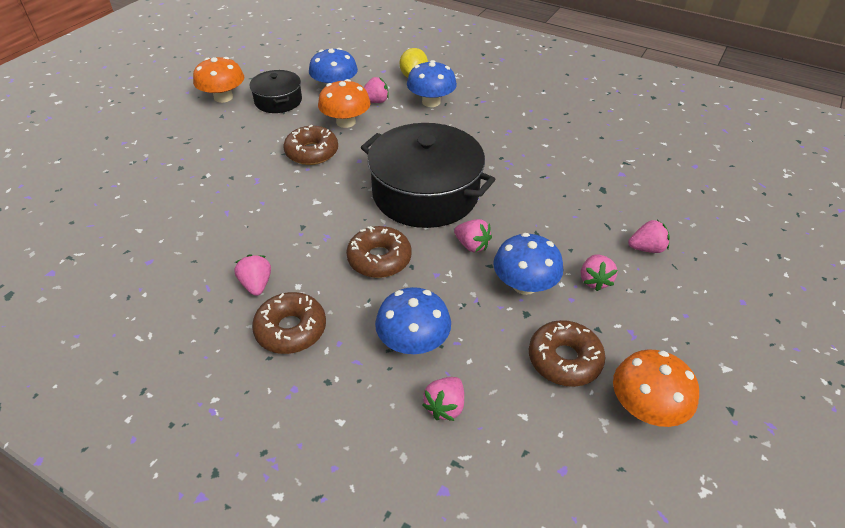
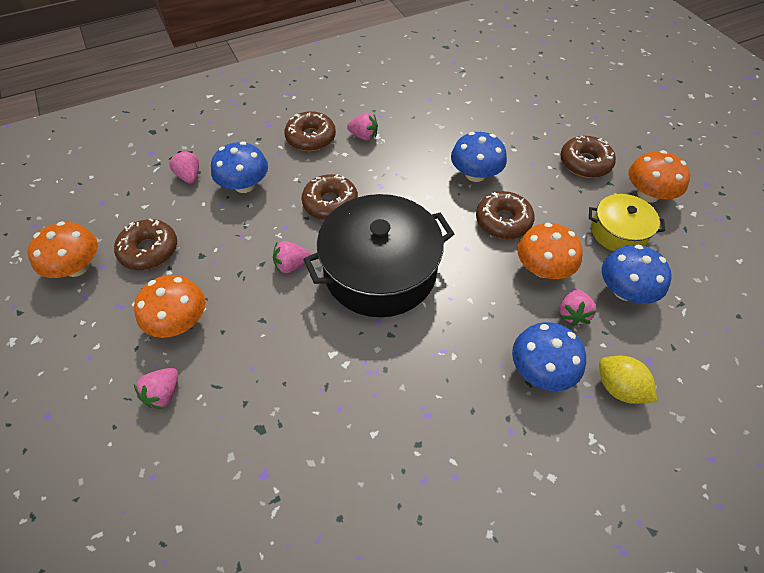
camera: 125 degrees right, 10 degrees up
(202, 132) = (585, 163): none -> brown donut
(278, 101) = (618, 232): black pot -> yellow pot
(524, 285) = (223, 272): blue mushroom -> blue mushroom (475, 174)
(594, 280) = (179, 321): pink strawberry -> orange mushroom

